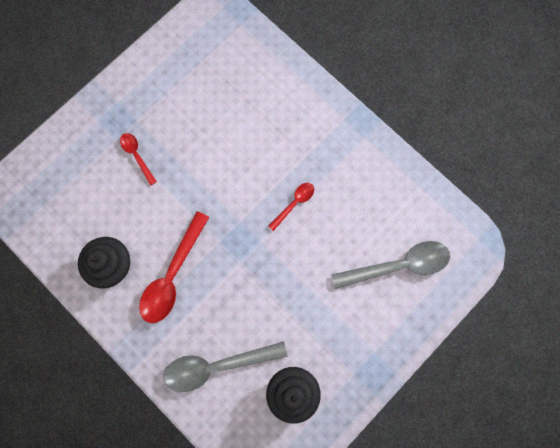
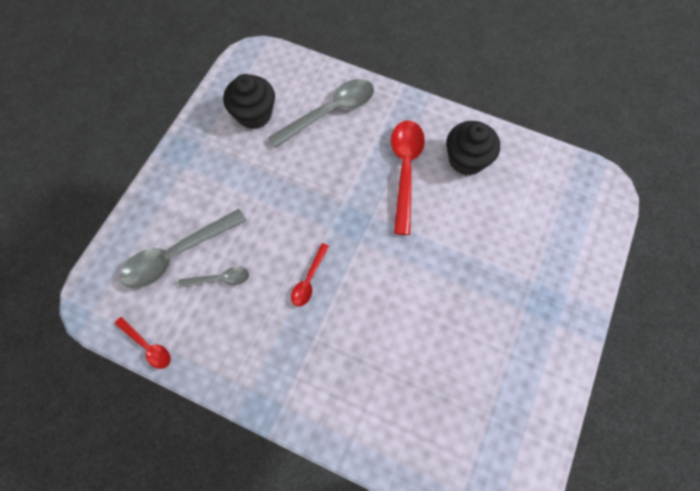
camera: 160 degrees right, 10 degrees down
(137, 155) = (502, 271): red spoon -> red spoon (148, 346)
(367, 230) = (220, 279): none -> grey spoon

